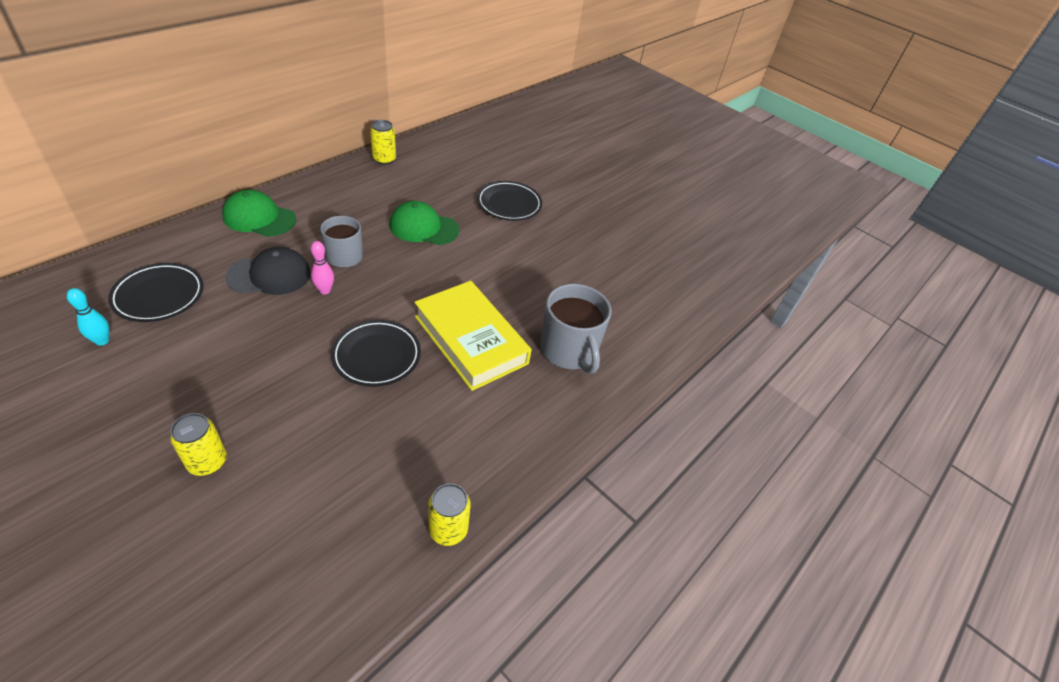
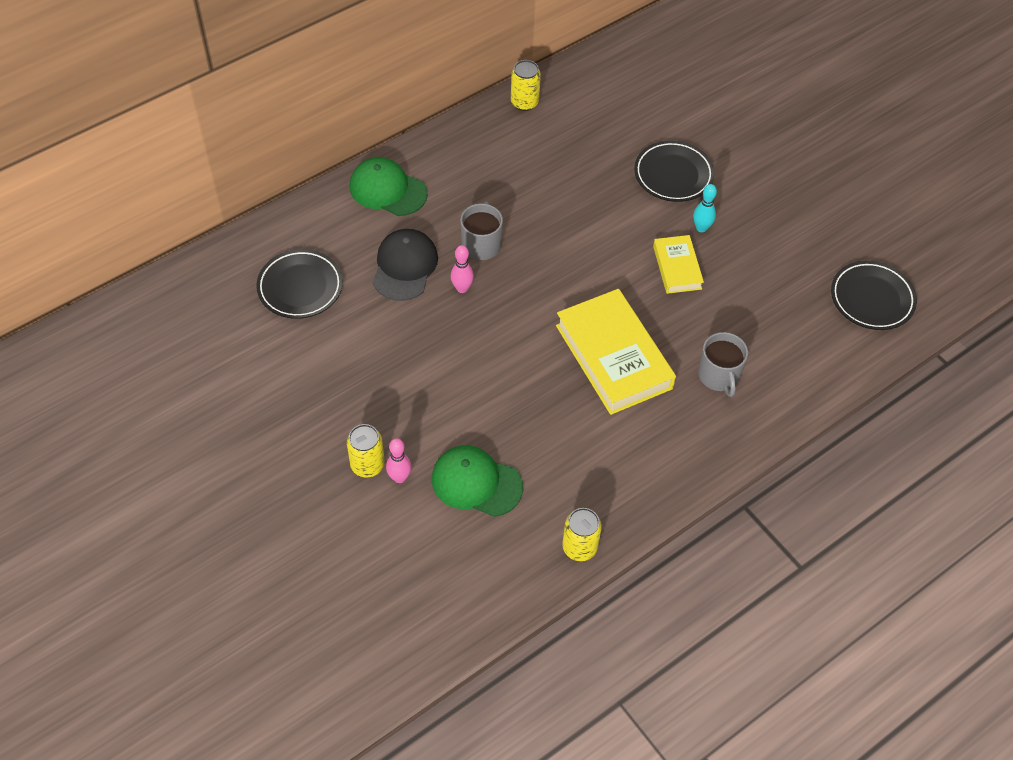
camera: 15 degrees right, 10 degrees up
(102, 341) = (257, 336): turquoise bowling pin -> turquoise bowling pin (701, 228)
(244, 472) = (399, 477): none -> pink bowling pin
(270, 275) = (405, 266): black cap -> black cap turned 75 degrees counterclockwise
(377, 356) = (516, 369): black plate -> black plate (872, 299)
(423, 227) = (569, 207): green cap -> green cap (476, 482)
(520, 268) = (677, 267): none -> yellow book
(569, 350) = (719, 376): grey mug -> grey mug, size x0.66

